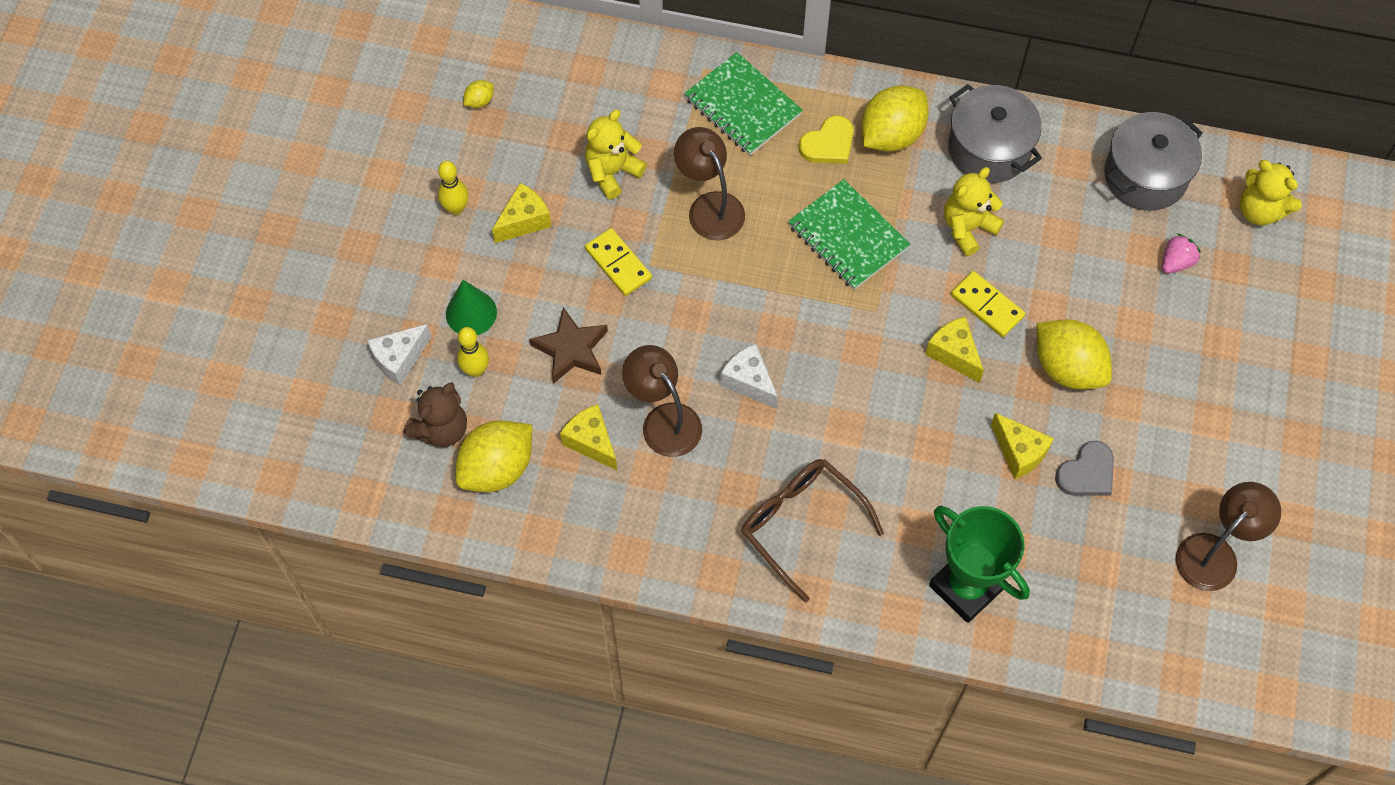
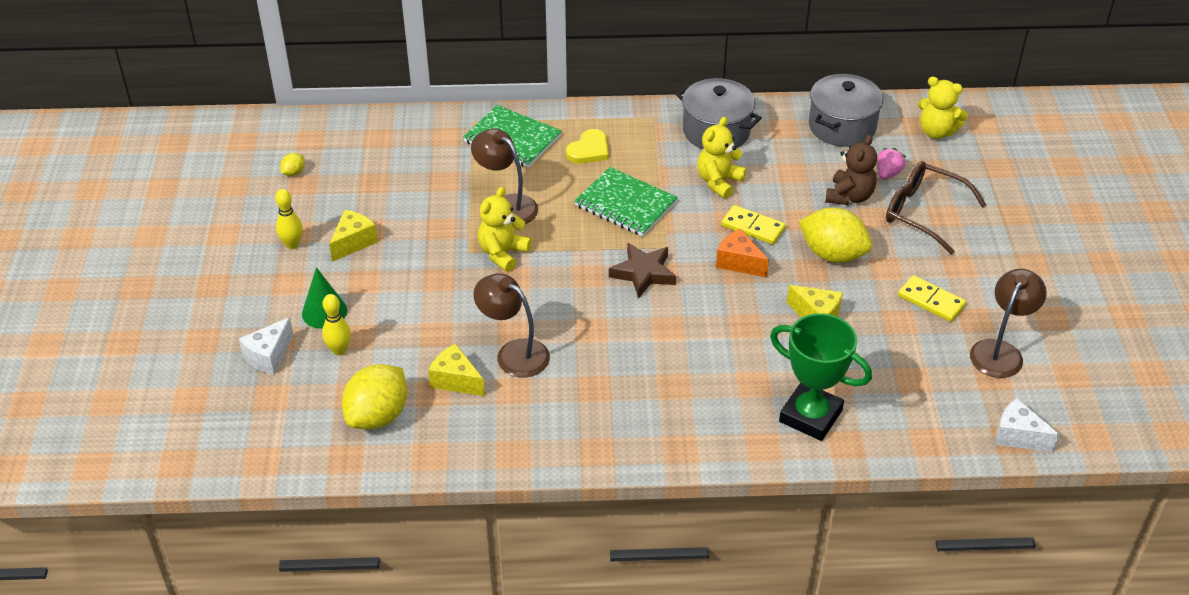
camera: 15 degrees left, 20 degrees down
(441, 429) = (319, 398): brown teddy bear -> brown teddy bear (849, 196)
(571, 349) = (419, 320): brown star -> brown star (643, 273)
(612, 172) = (419, 198): yellow teddy bear -> yellow teddy bear (503, 253)
(618, 264) = (442, 256): yellow domino -> yellow domino (931, 301)
(749, 382) = (577, 313): white cheese -> white cheese (1018, 436)
(801, 524) = (655, 401): brown glasses -> brown glasses (923, 212)
(891, 135) = (637, 136): yellow lemon -> none
(954, 354) = (739, 262): yellow cheese -> orange cheese
(1087, 473) = (876, 319): grey heart -> none

